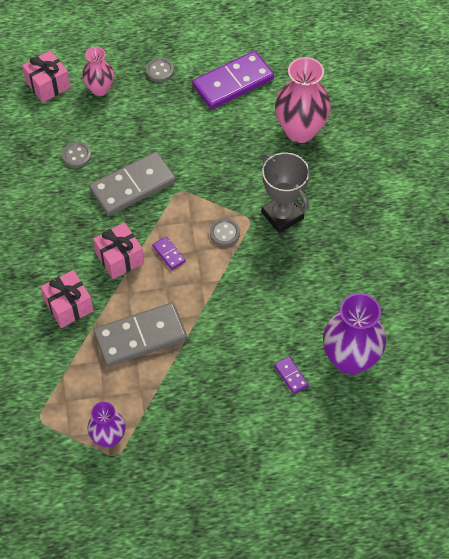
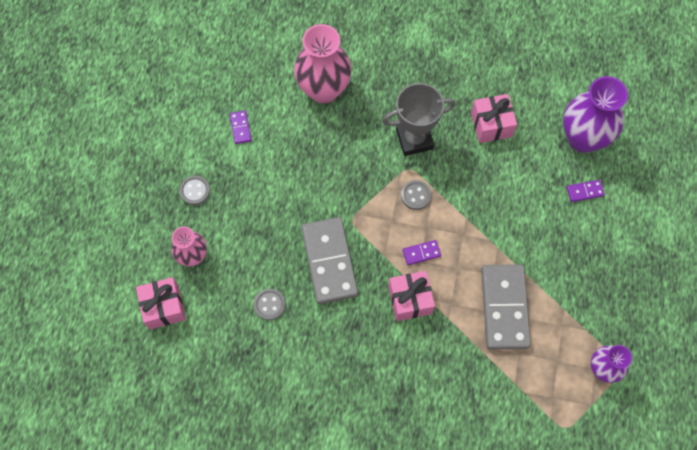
camera: 70 degrees left, 10 degrees up
(68, 306) = (448, 364): pink gift -> pink gift (491, 125)
(233, 83) = (240, 128): purple domino -> purple domino, size x0.43

